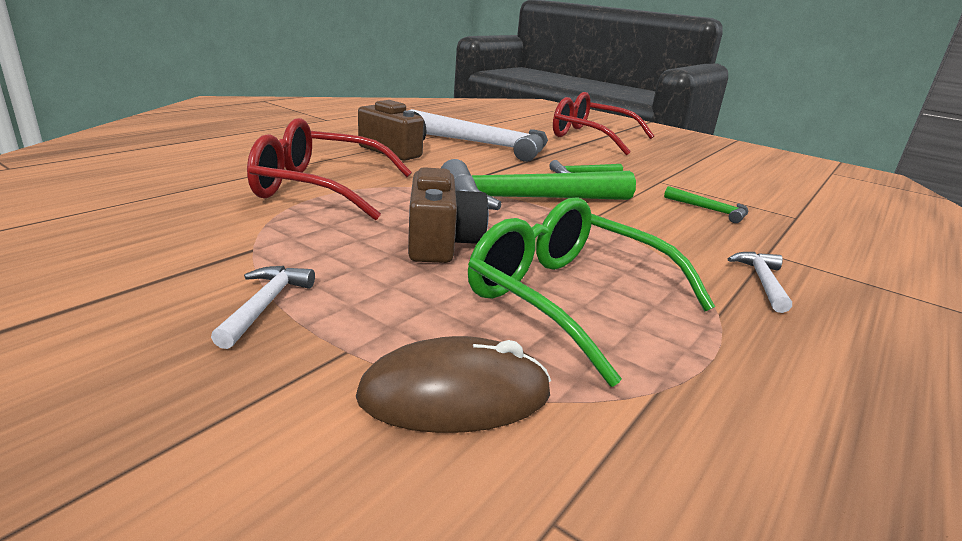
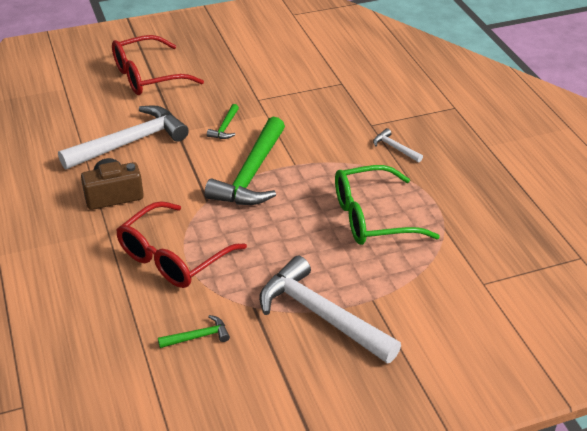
camera: 55 degrees left, 15 degrees up
(265, 305) = (320, 314): white hammer -> white hammer, size x2.29
(441, 243) = (290, 234): brown camera -> none
(455, 395) = (418, 280): brown mouse -> none
(710, 210) = (313, 109): green hammer -> green hammer (198, 336)

